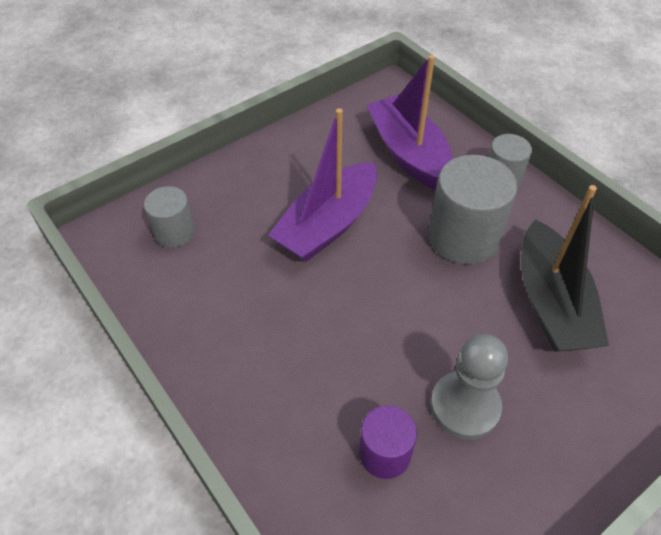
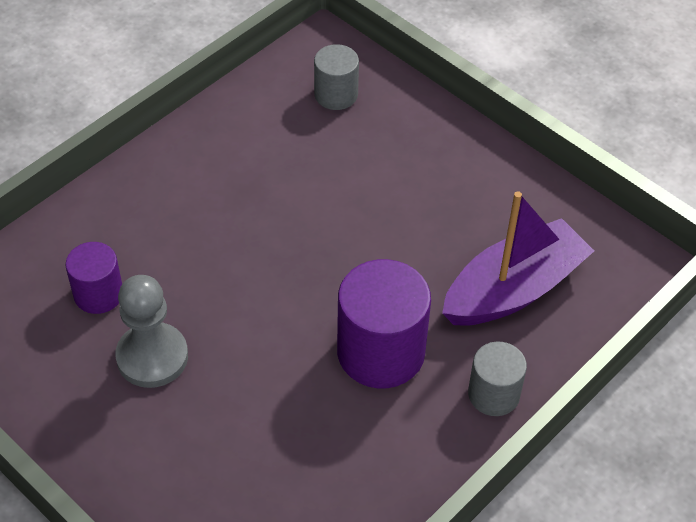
camera: 80 degrees right, 0 degrees up
(328, 225) = (373, 220): purple boat -> none
(463, 237) = (381, 352): grey cylinder -> purple cylinder
(551, 303) = (295, 442): black boat -> none

